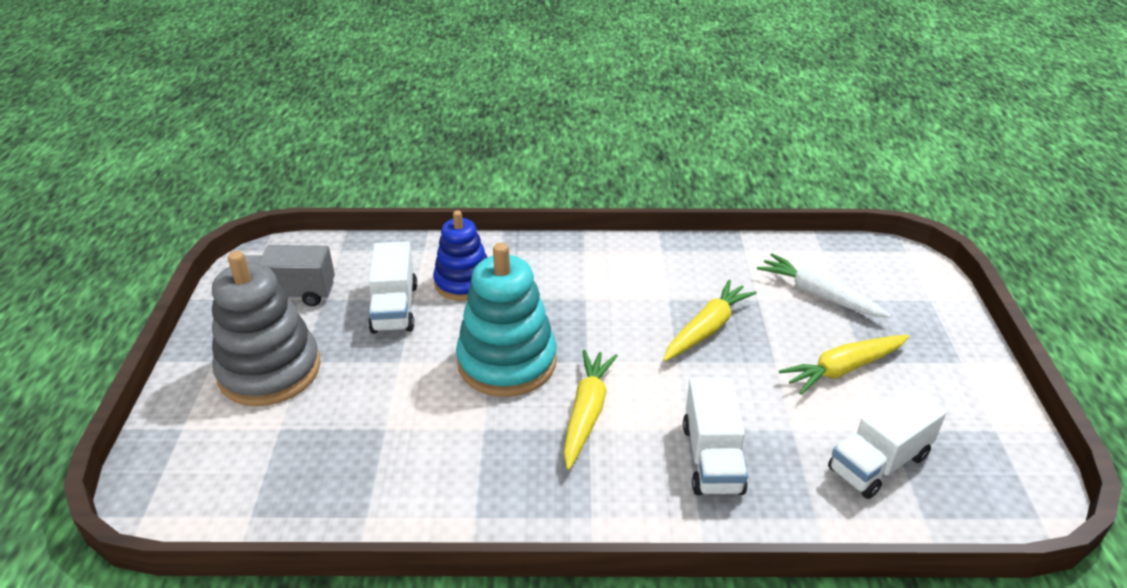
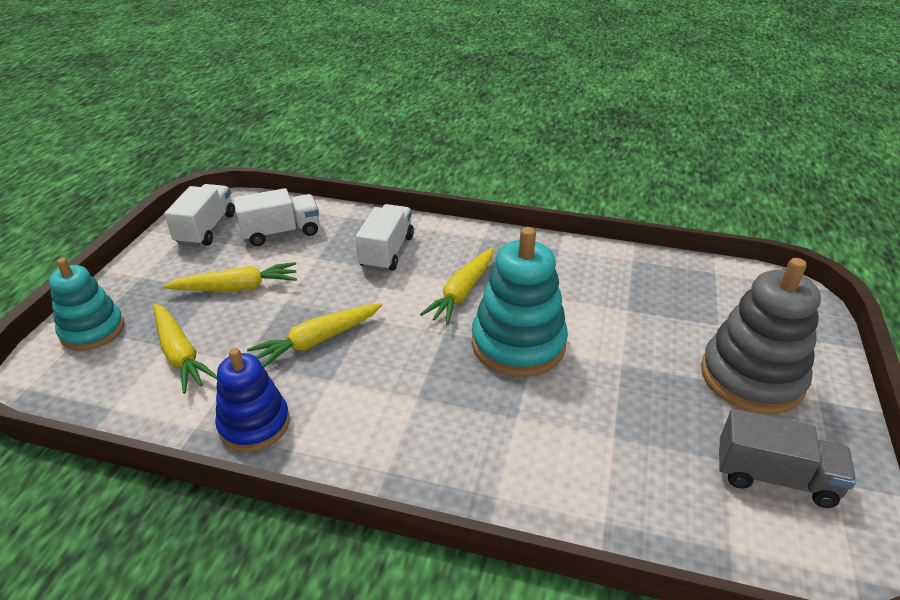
camera: 165 degrees left, 0 degrees up
(394, 308) = (634, 428): white truck -> white truck (206, 229)
(463, 282) = (552, 449): blue stacking toy -> blue stacking toy (254, 424)
(819, 295) = (180, 354): white carrot -> yellow carrot
(923, 299) = (92, 330): none -> turquoise stacking toy

